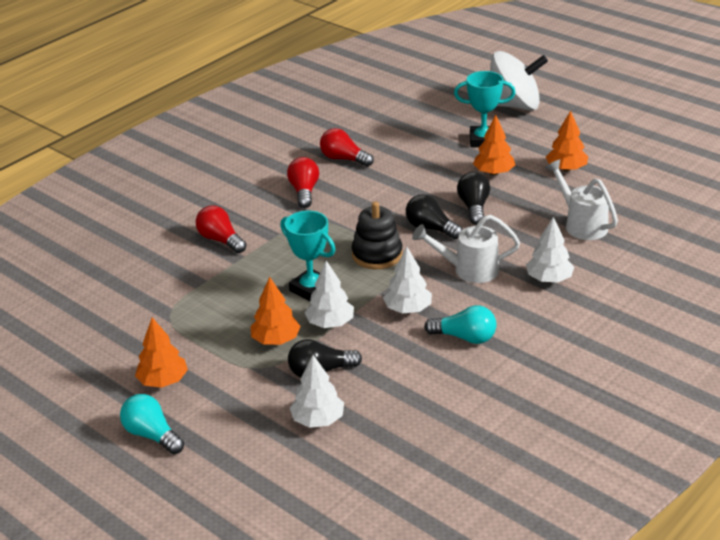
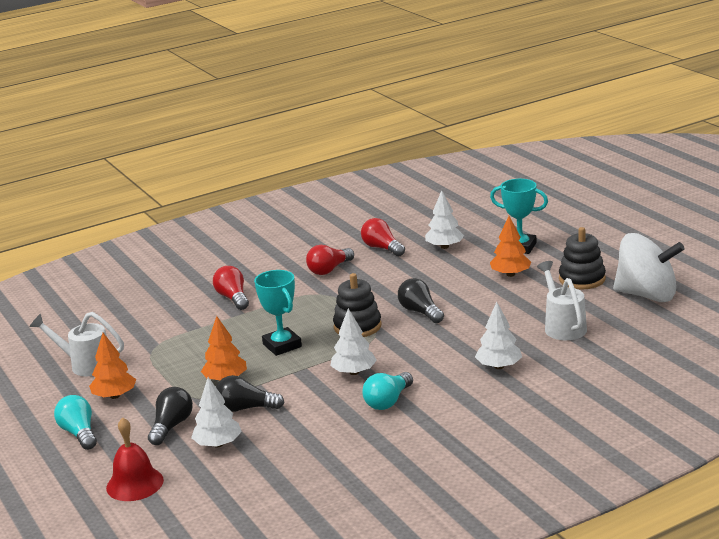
camera: 20 degrees right, 10 degrees down
(256, 486) = (135, 484): none -> red bell
(304, 192) = (329, 270): red light bulb -> red light bulb turned 150 degrees counterclockwise
(330, 323) = (279, 373): white tree -> white tree (444, 247)
(465, 337) = (388, 401): turquoise light bulb -> turquoise light bulb turned 90 degrees clockwise
(469, 270) = (431, 349): white watering can -> white watering can (86, 365)
(474, 207) = (471, 300): black light bulb -> black light bulb (171, 426)
(514, 105) = (570, 221): white spinning top -> white spinning top (647, 295)
(566, 169) = (582, 279): orange tree -> black stacking toy

